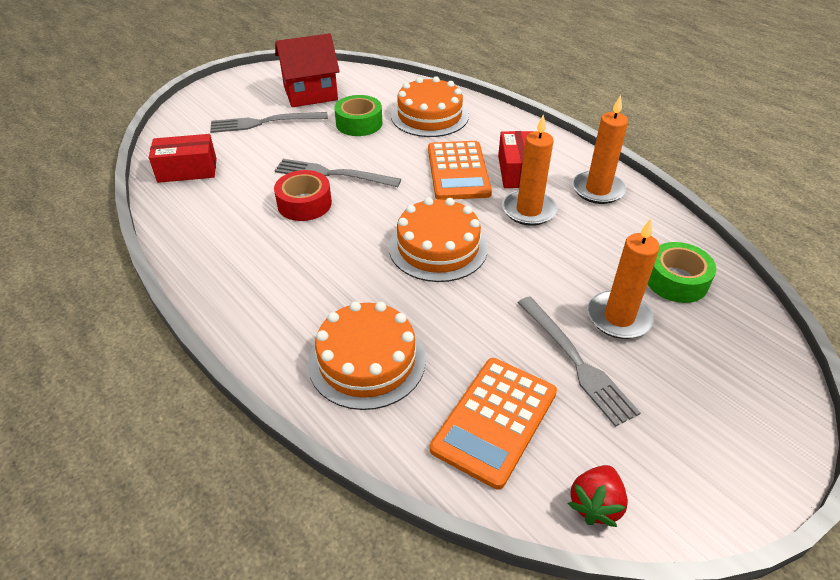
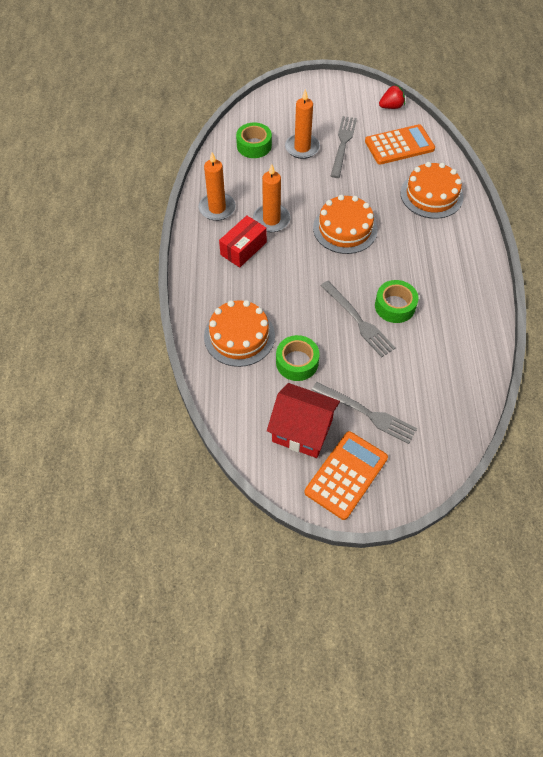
camera: 140 degrees left, 15 degrees up
(187, 170) = (455, 391): red box -> none
(304, 203) = (395, 306): red tape -> green tape
(458, 171) = (277, 272): orange calculator -> orange calculator (346, 475)

